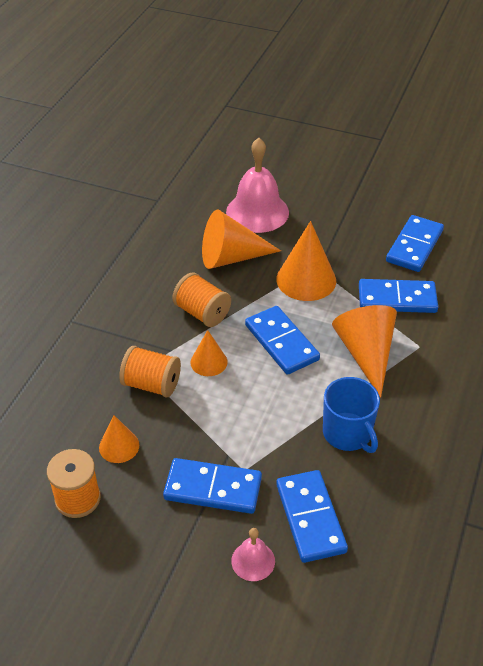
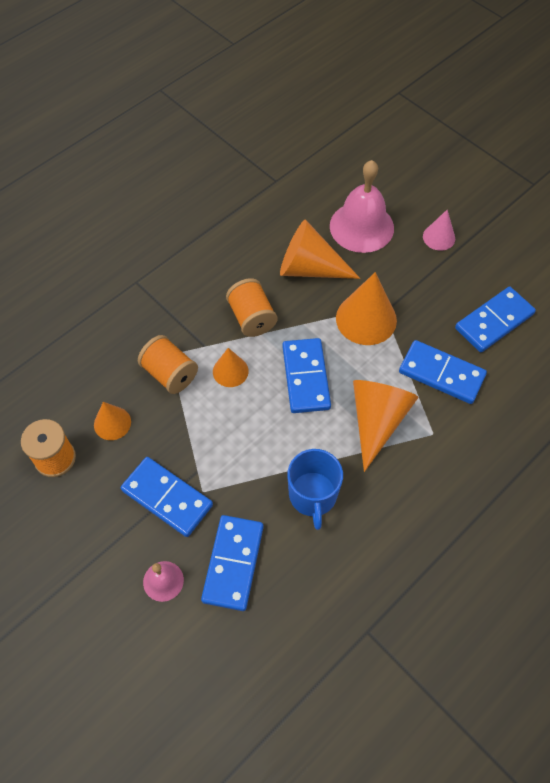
camera: 25 degrees right, 15 degrees up
(328, 199) = (439, 237): none -> pink cone

